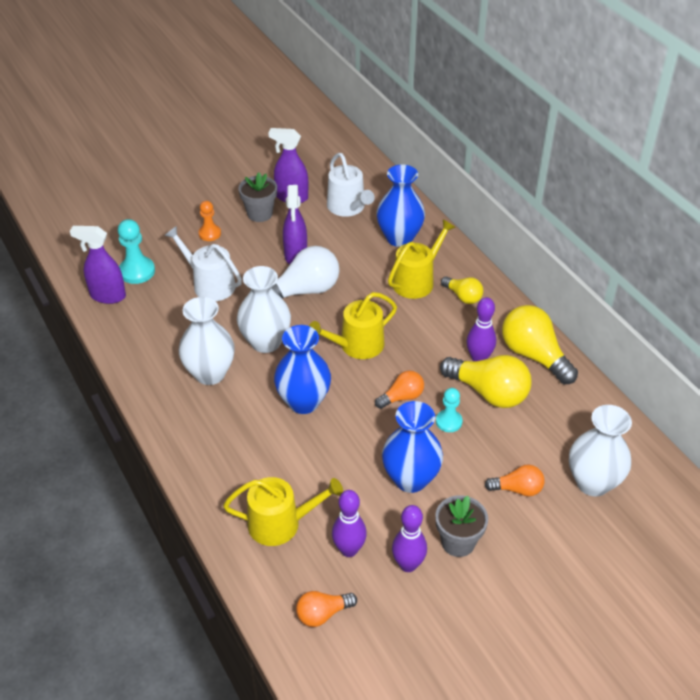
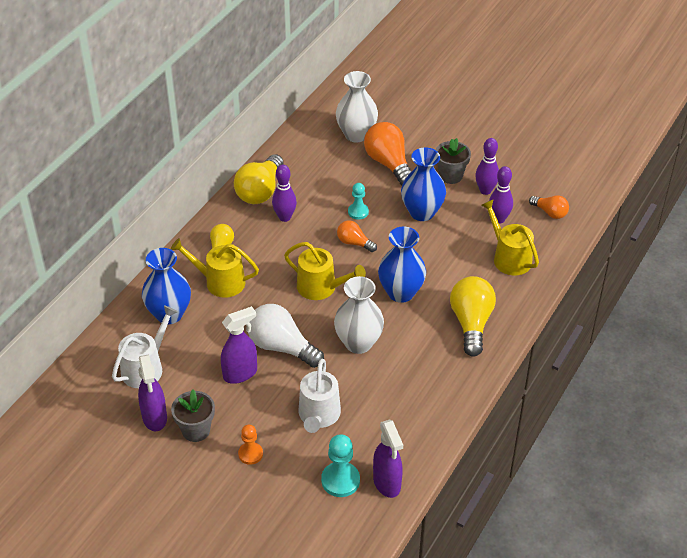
camera: 120 degrees left, 0 degrees up
(210, 373) = (417, 360): white vase -> none
(488, 392) = (315, 202): yellow light bulb -> yellow light bulb (471, 323)
(517, 489) = (389, 164): orange light bulb -> orange light bulb, size x1.80

